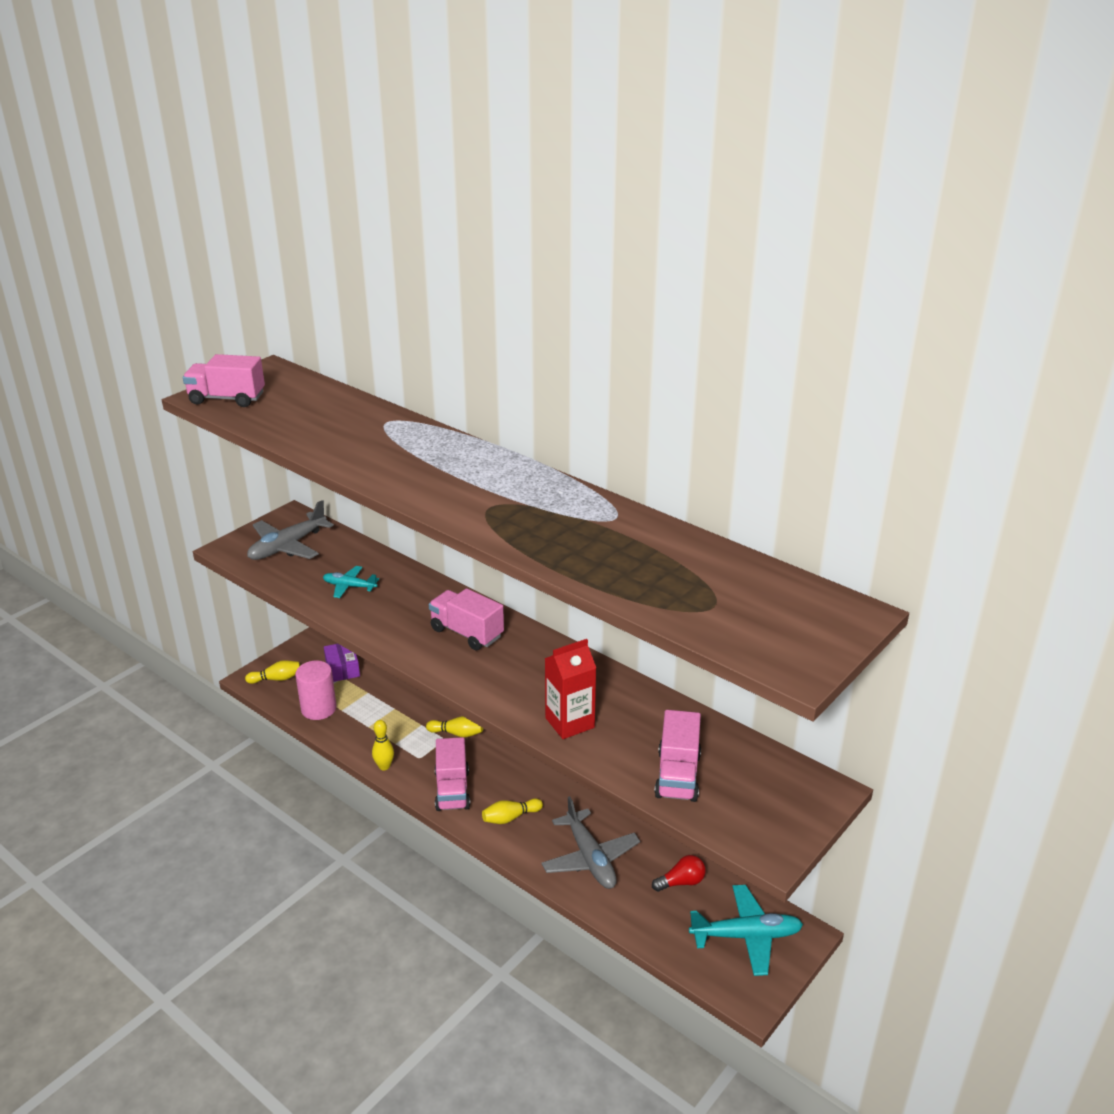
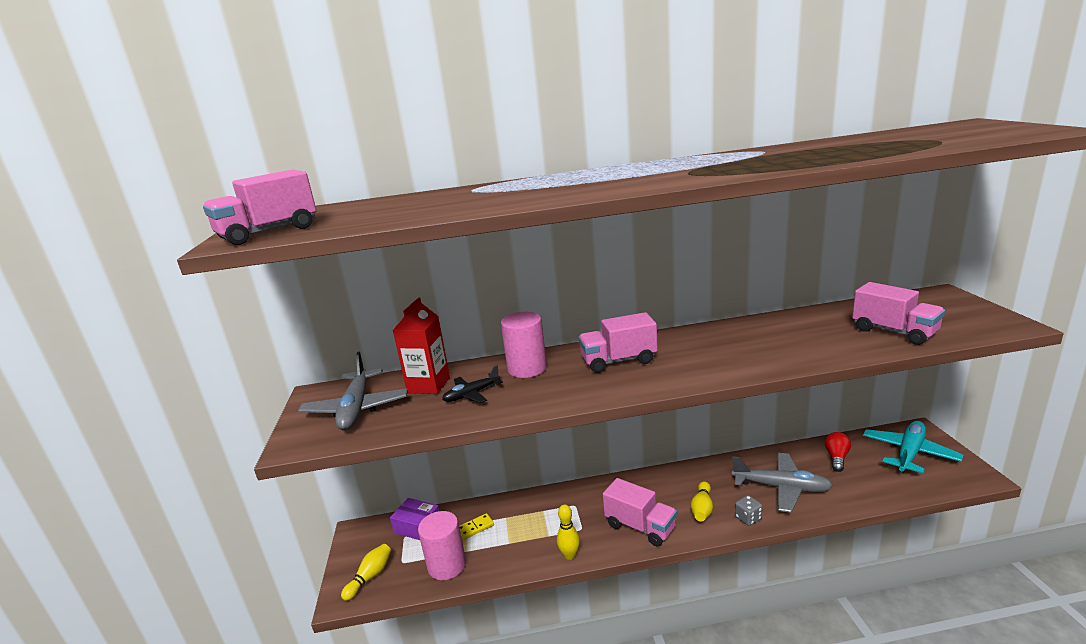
camera: 45 degrees left, 10 degrees down
(349, 586) = (471, 394): turquoise plane -> black plane
(368, 699) = (475, 528): none -> yellow domino
(412, 592) = (527, 368): none -> pink cylinder
(457, 733) = (576, 495): yellow bowling pin -> none
(524, 851) = (748, 518): none -> grey dice
(569, 723) = (790, 352): red carton -> red carton (428, 385)

